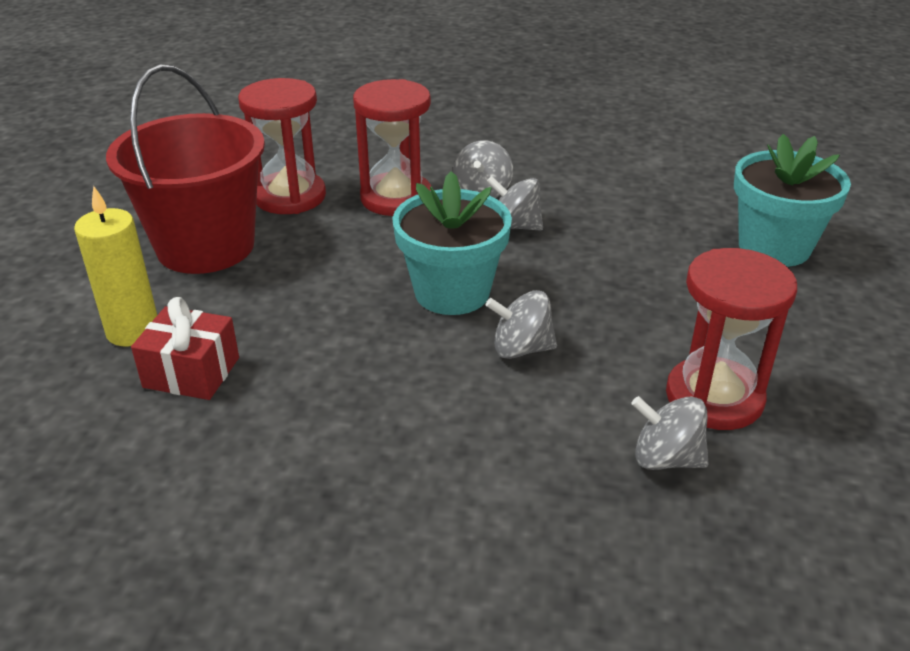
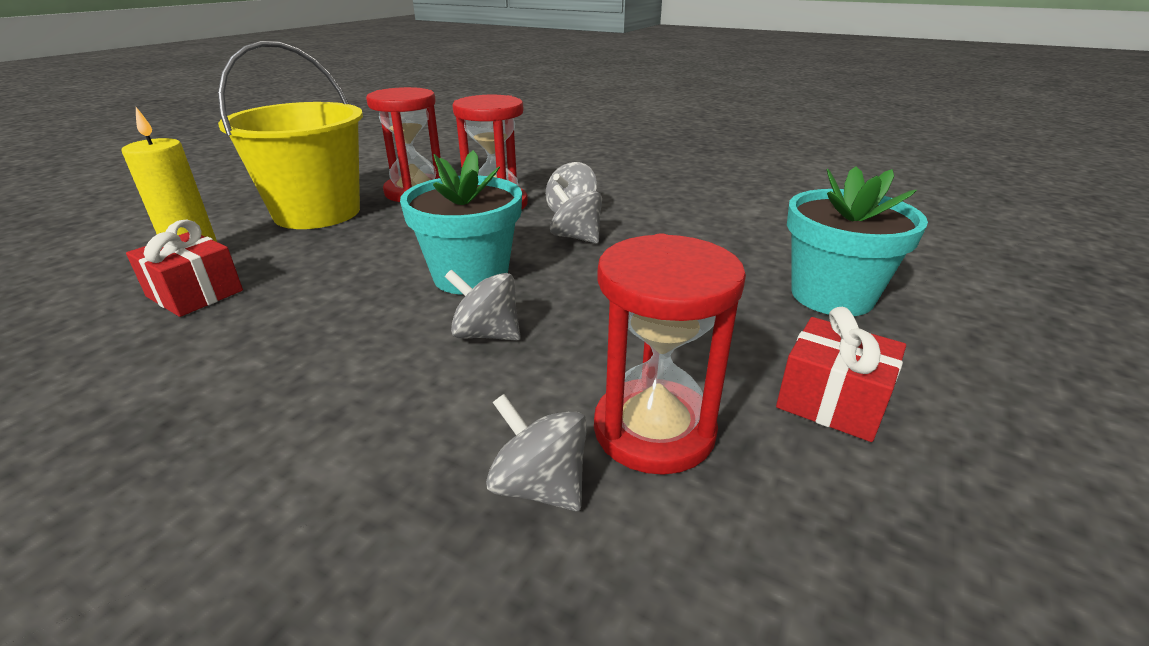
camera: 20 degrees right, 5 degrees down
(206, 246) = (317, 212): red bucket -> yellow bucket
(820, 344) = (832, 401): none -> red gift

